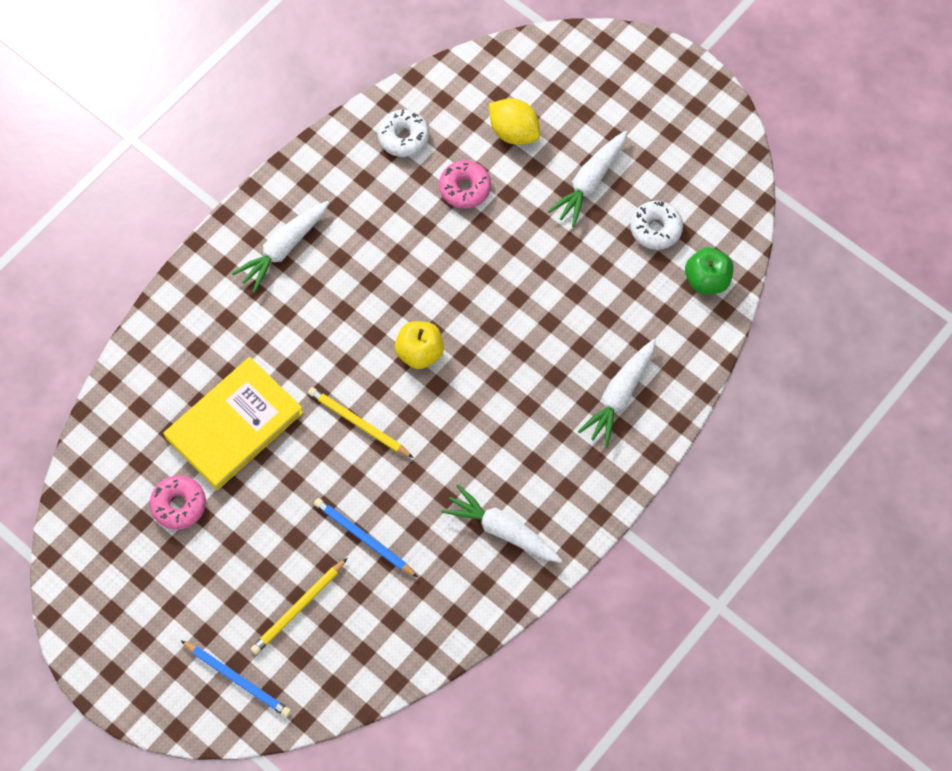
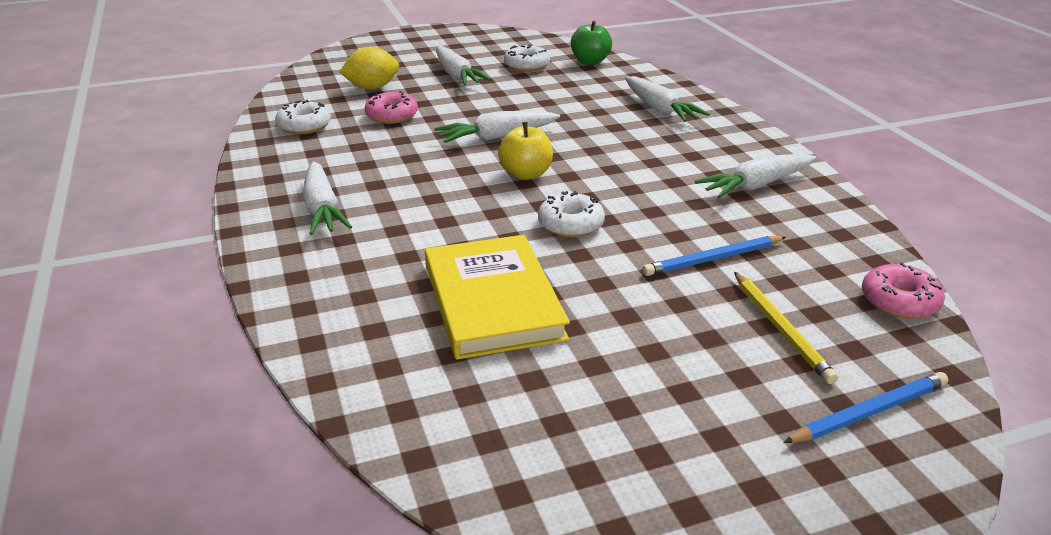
camera: 60 degrees left, 35 degrees down
(179, 505) = (563, 379): pink donut -> pink donut (899, 301)
(358, 424) = (570, 224): yellow pencil -> white donut
(474, 294) = (497, 137): none -> white carrot

